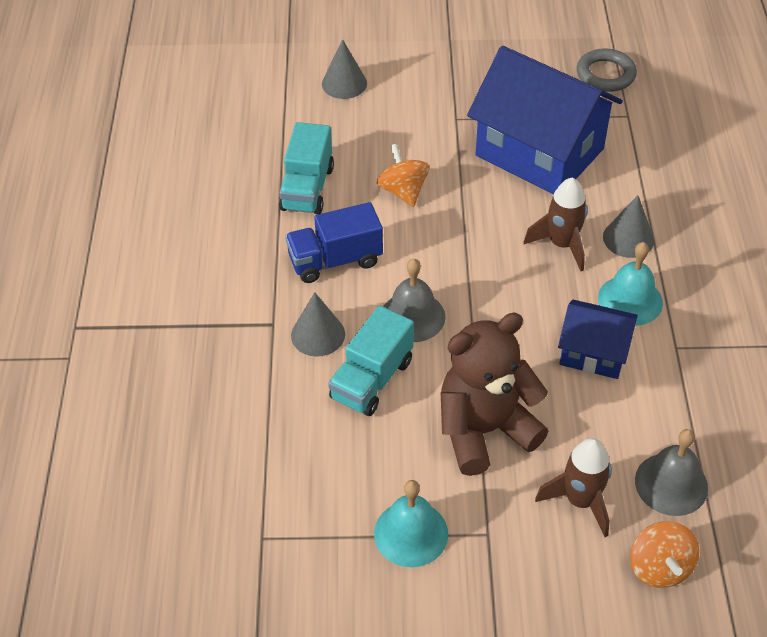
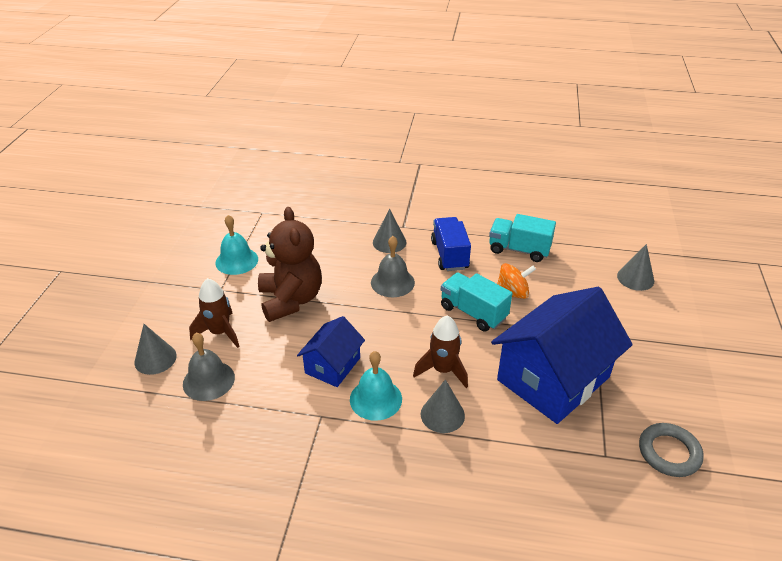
camera: 100 degrees right, 10 degrees down
(372, 379) = (347, 259): turquoise truck -> turquoise truck (473, 312)
(659, 567) = (155, 359): orange spinning top -> grey cone

